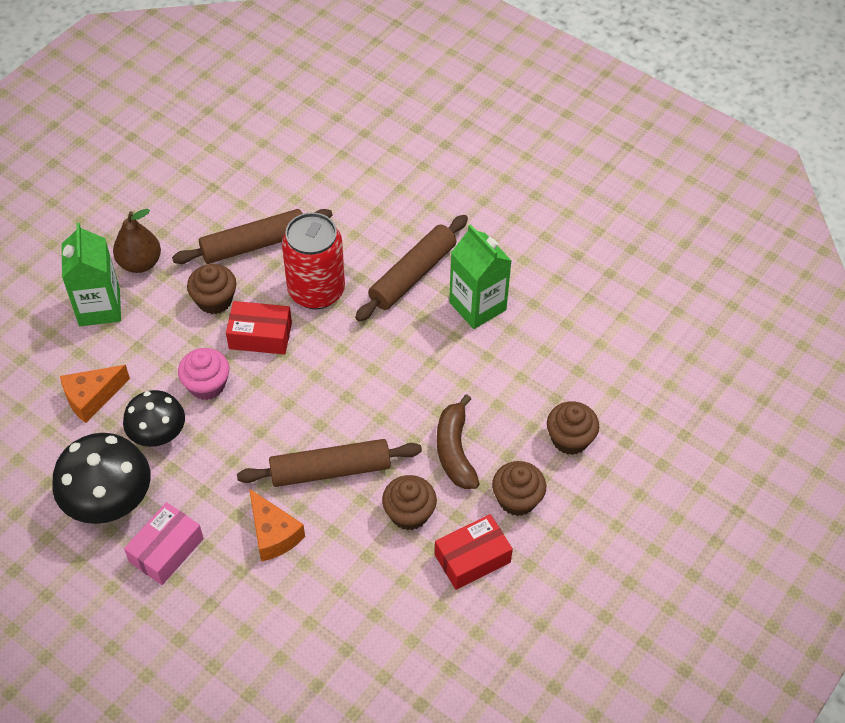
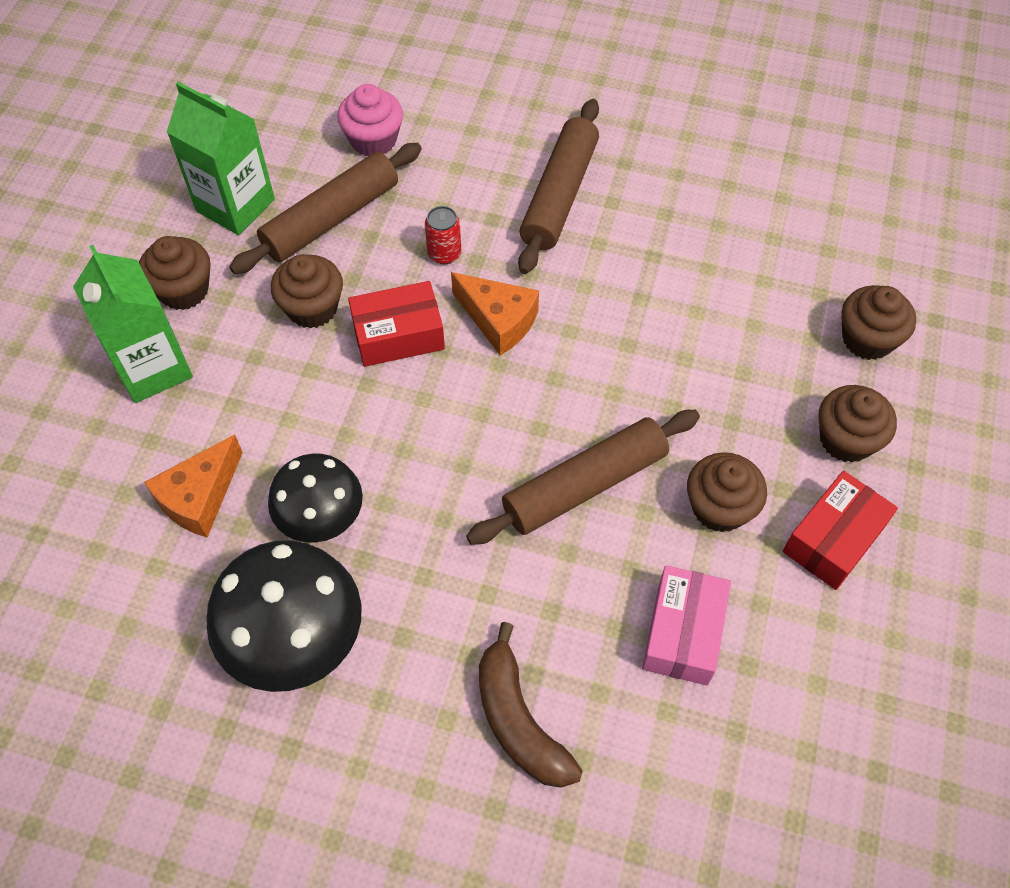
camera: 20 degrees left, 5 degrees up
(140, 263) = (184, 290): brown pear -> brown cupcake
(166, 550) = (412, 681): pink box -> pink box (682, 633)
(207, 385) = (357, 425): pink cupcake -> pink cupcake (373, 140)
(273, 534) = (552, 602): orange cheese -> orange cheese (498, 321)
(316, 291) = (444, 253): red can -> red can, size x0.42
(455, 451) = (733, 403): brown banana -> brown banana (519, 720)
(477, 306) = (661, 209): green carton -> green carton (235, 205)

